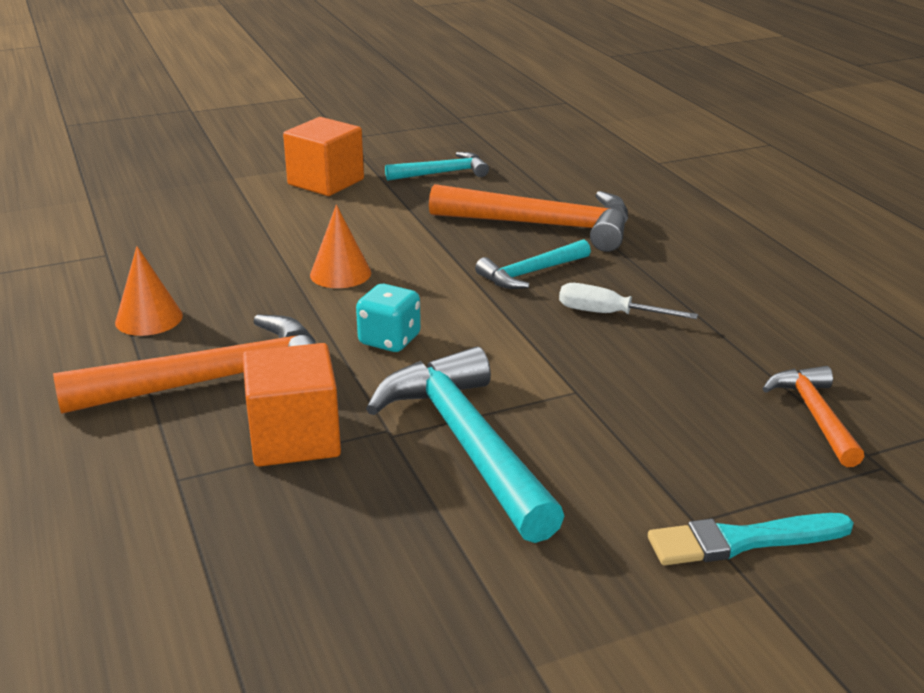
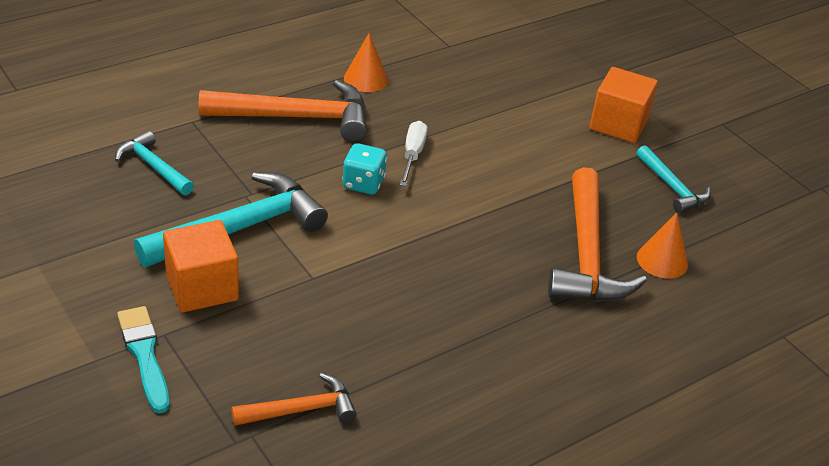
camera: 75 degrees right, 10 degrees up
(215, 380) = (296, 117): orange hammer -> orange hammer turned 60 degrees counterclockwise
(294, 438) = (237, 157): orange cube -> orange cube (202, 287)
(340, 273) = (456, 151): orange cone -> orange cone (662, 260)
(530, 273) = (490, 249): turquoise hammer -> turquoise hammer (153, 166)
(609, 314) = (433, 295): white screwdriver -> white screwdriver (412, 155)

